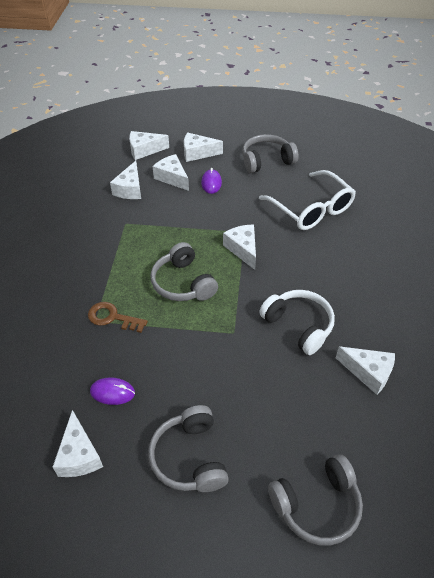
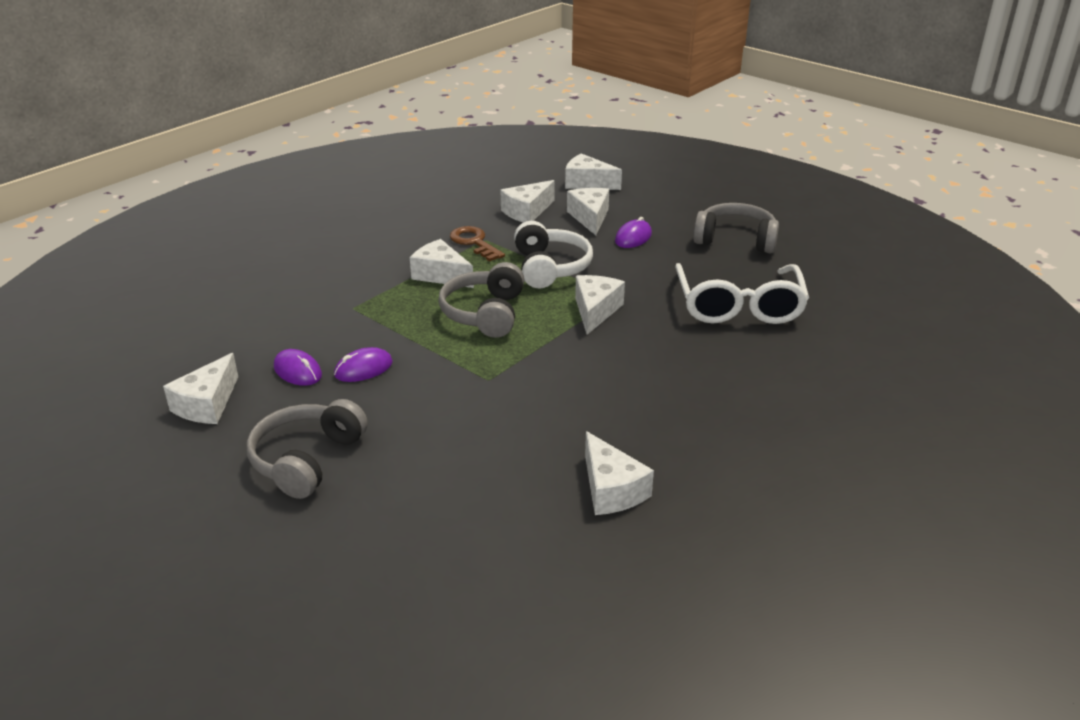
camera: 35 degrees right, 15 degrees down
(112, 317) = (372, 312): brown key -> brown key (474, 242)
(153, 366) = (363, 369): none -> purple mouse
(197, 153) = (650, 205): white cheese -> white cheese (441, 275)
(299, 325) = (576, 407): white headphones -> white headphones (550, 267)
(317, 505) = (389, 572): grey headphones -> none

